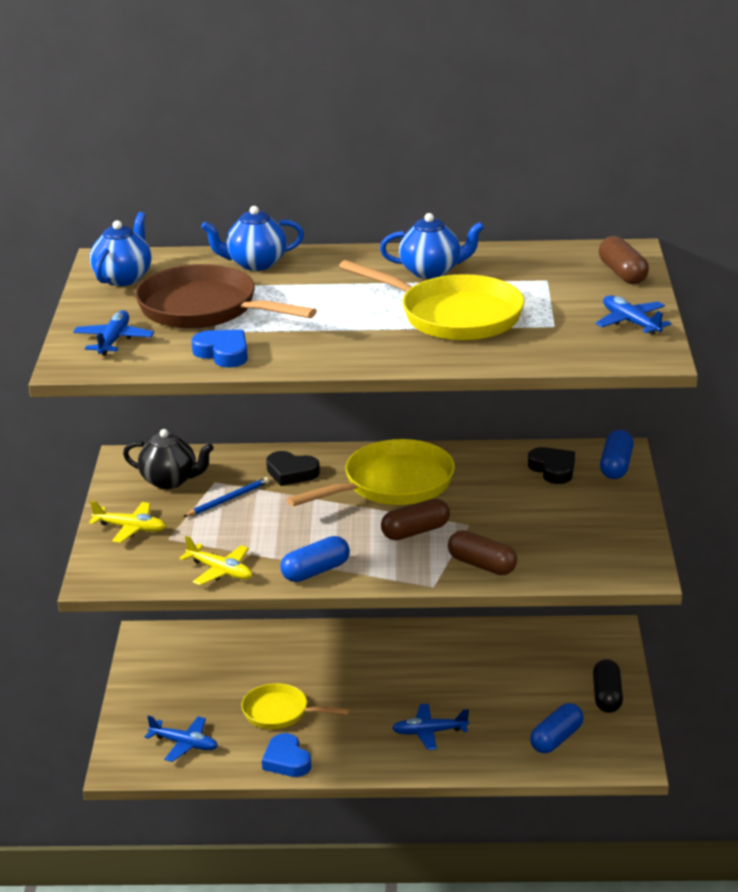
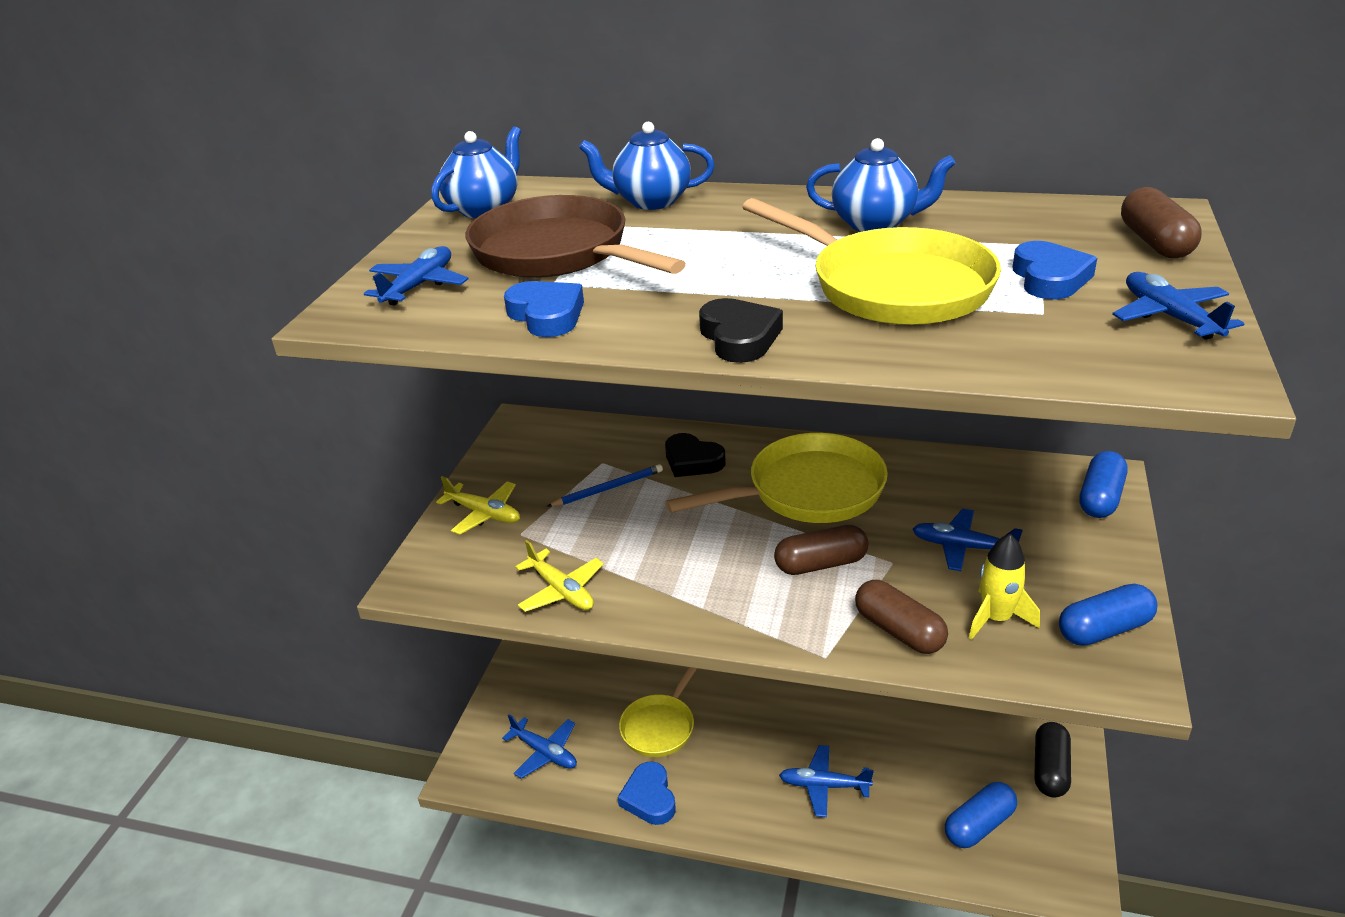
camera: 15 degrees right, 5 degrees up
(170, 481) = (554, 456): black teapot -> none
(280, 712) = (660, 726): yellow pan -> yellow pan turned 90 degrees counterclockwise
(315, 571) = (678, 608): blue capsule -> blue capsule (1104, 629)
(518, 509) = (962, 547): none -> blue plane
(549, 550) = (996, 618): none -> yellow rocket
(553, 469) = (1015, 493): black heart -> black heart (739, 337)
(556, 303) = (1049, 278): none -> blue heart

